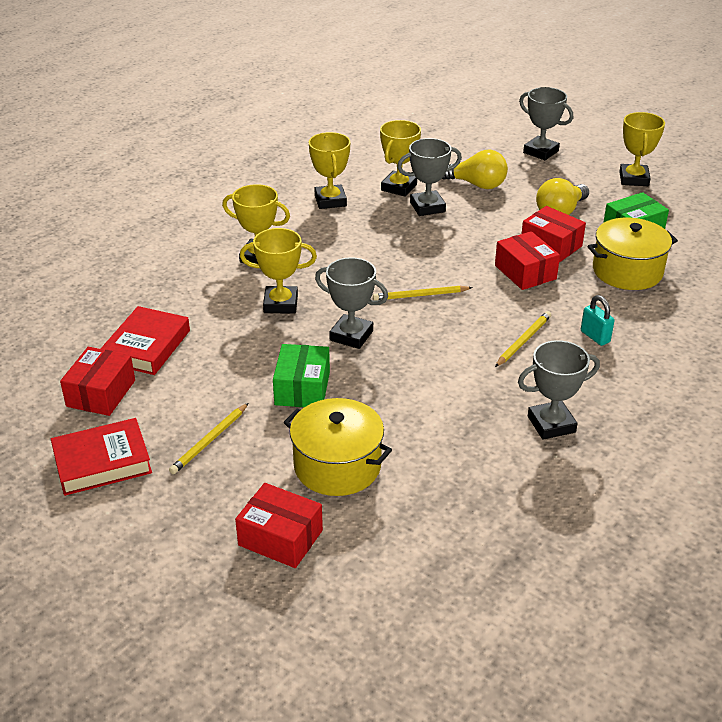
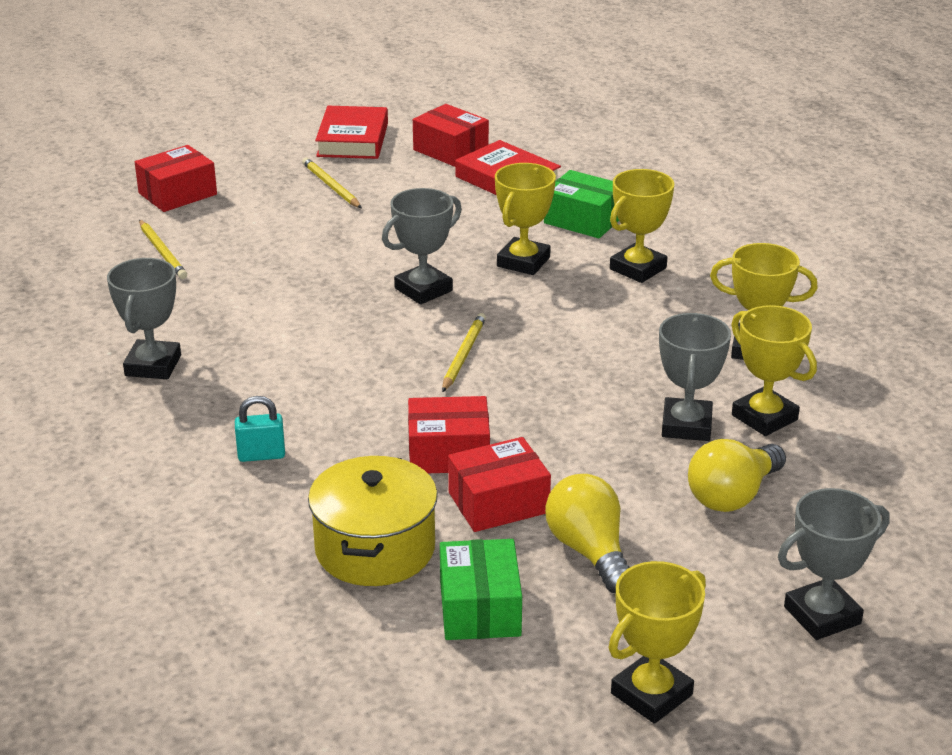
camera: 115 degrees right, 5 degrees down
(302, 388) = (360, 243): green box -> green box (583, 220)
(337, 466) = (231, 235): yellow pot -> none
(523, 341) = (306, 398): yellow pencil -> yellow pencil (162, 252)
(634, 179) = (651, 694): yellow trophy -> yellow trophy turned 75 degrees counterclockwise

